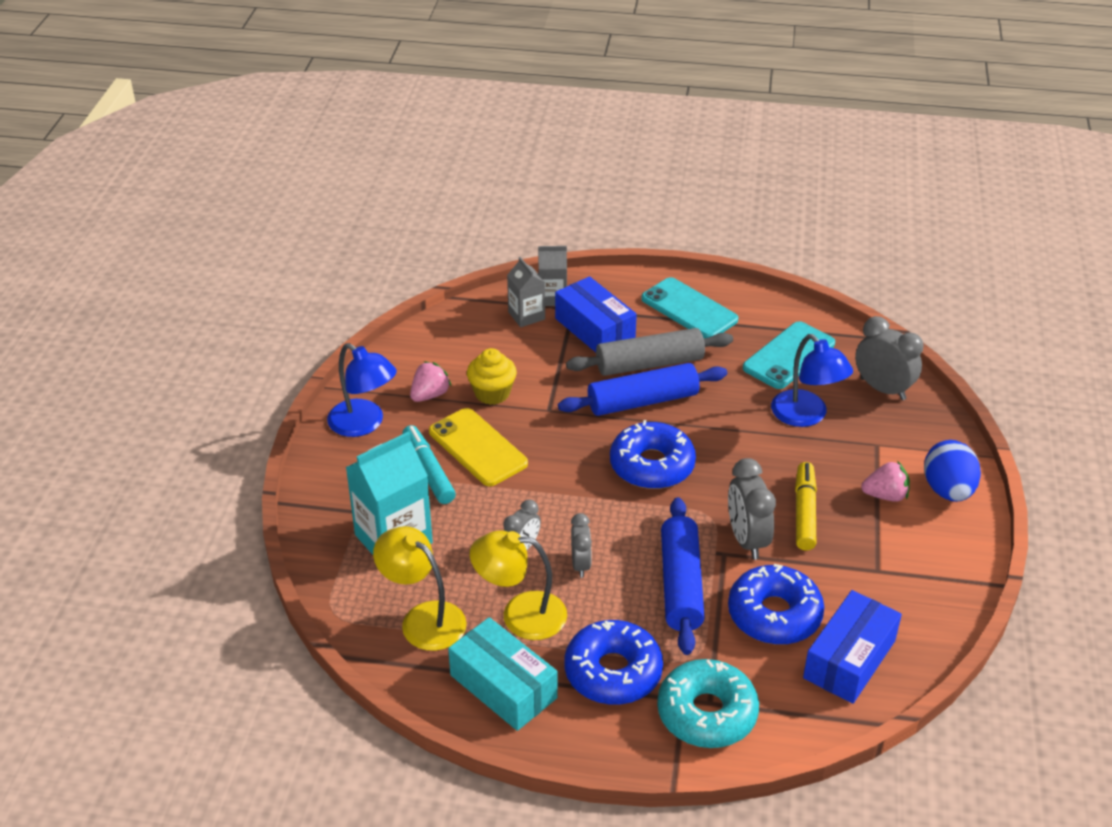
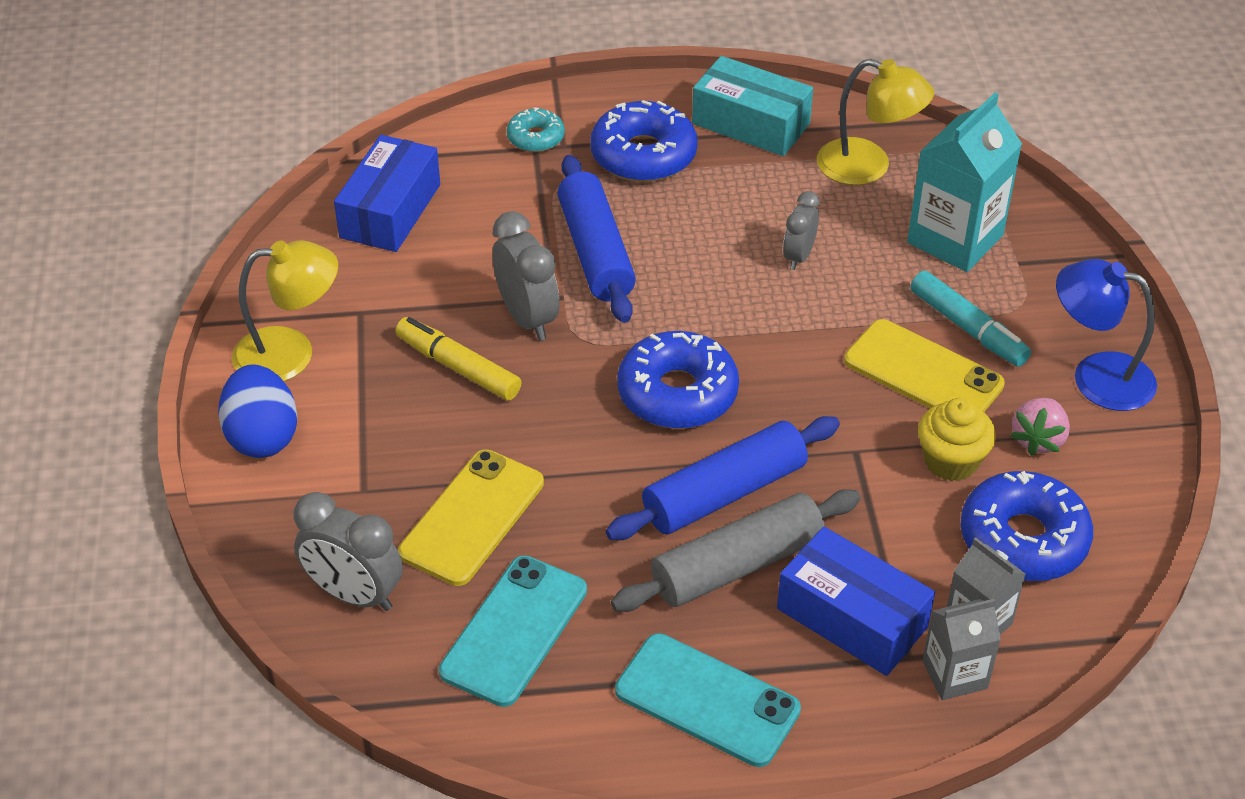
camera: 165 degrees right, 5 degrees up
(520, 615) = (765, 189): yellow lamp -> yellow lamp (291, 353)
(580, 564) = (721, 252): grey clock -> none
(707, 713) = (535, 138): turquoise donut -> turquoise donut, size x0.55
(774, 614) = (480, 240): blue donut -> blue donut (1023, 539)
(804, 512) = (458, 367): yellow marker -> yellow marker turned 135 degrees clockwise
(806, 416) = (472, 518): blue lamp -> yellow phone
(885, 495) = (350, 412): pink strawberry -> none

